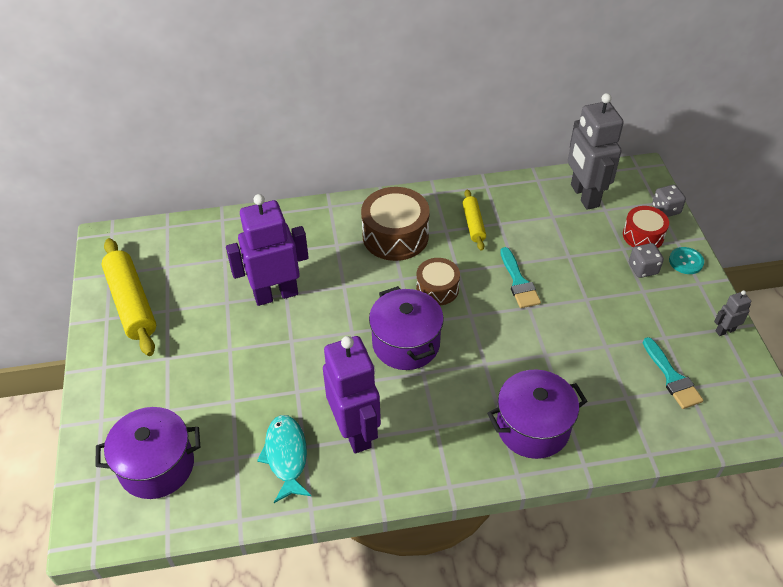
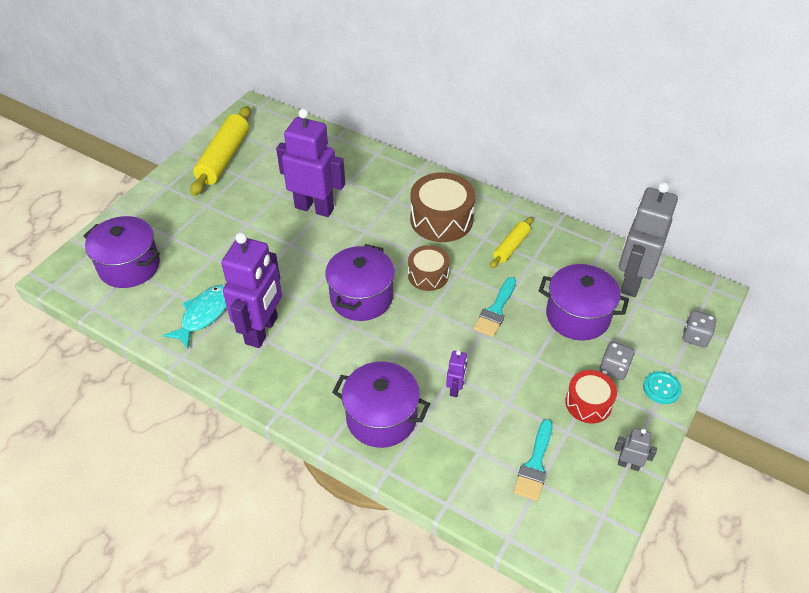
camera: 40 degrees right, 0 degrees up
(559, 363) = (455, 388): none -> purple robot
(578, 246) = (577, 316): none -> purple pot
(643, 235) = (647, 343): red drum -> red drum (588, 403)

